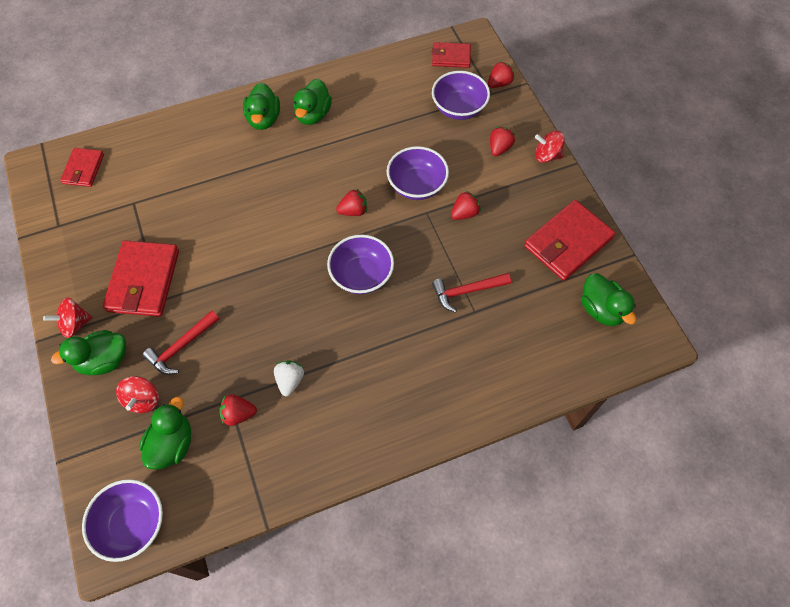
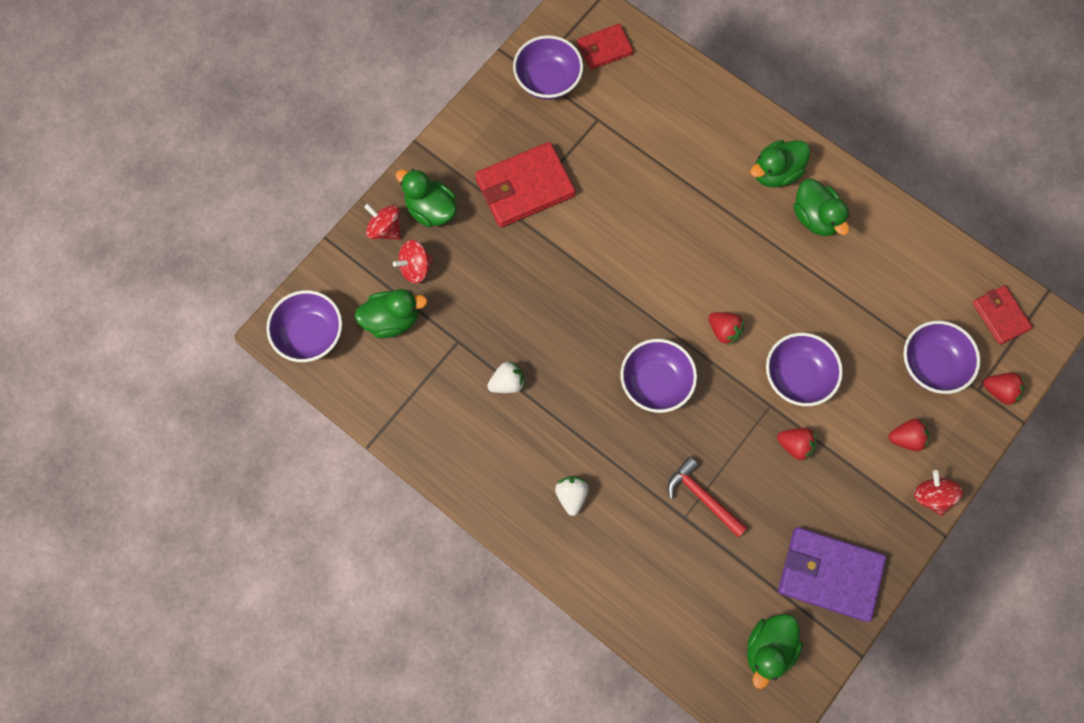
camera: 60 degrees right, 10 degrees up
(74, 219) = (548, 80): none -> purple bowl
(75, 324) = (448, 160): red spinning top -> red spinning top (385, 229)
(181, 346) = (482, 265): red hammer -> none
(238, 414) = (450, 358): red strawberry -> none
(313, 114) = (815, 217): green duck -> green duck turned 105 degrees counterclockwise
(411, 382) = (571, 495): none -> white strawberry
(567, 242) = (829, 574): red wallet -> purple wallet

